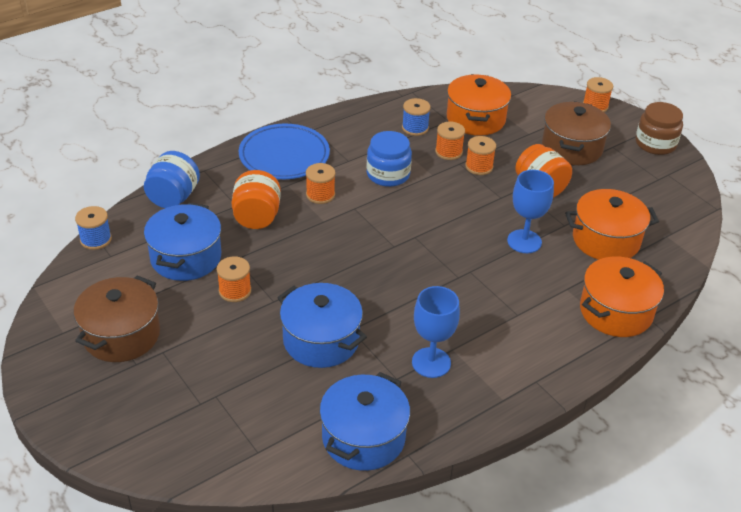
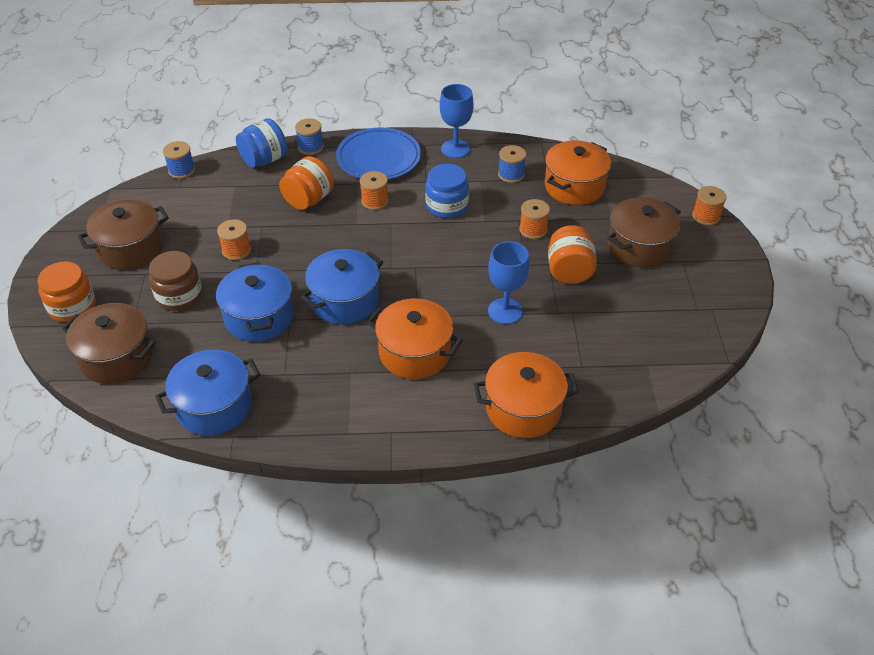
camera: 35 degrees right, 5 degrees up
(118, 417) = (72, 306): none -> orange jar
(186, 258) = (228, 210): blue pot -> blue pot (345, 301)
(208, 169) = (310, 147): none -> blue spool
(219, 442) = (116, 357): none -> brown pot
(431, 362) = (323, 375): blue goblet -> blue goblet (455, 149)
(448, 152) = (519, 206): orange spool -> none
(606, 240) = (582, 342): orange pot -> orange pot (414, 353)
(655, 144) = (730, 275): brown jar -> brown jar (179, 295)

